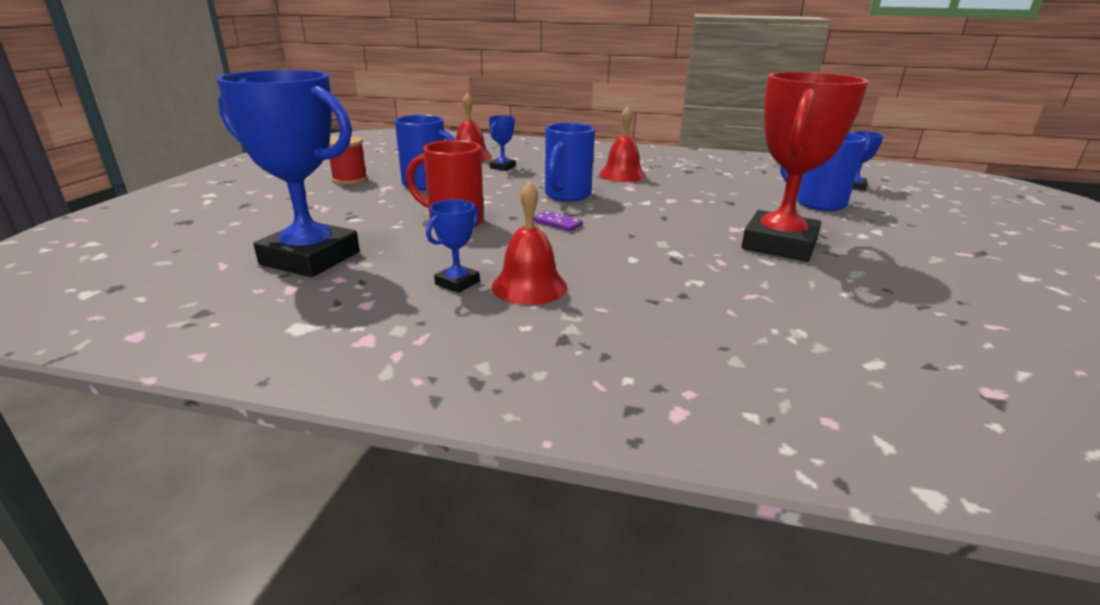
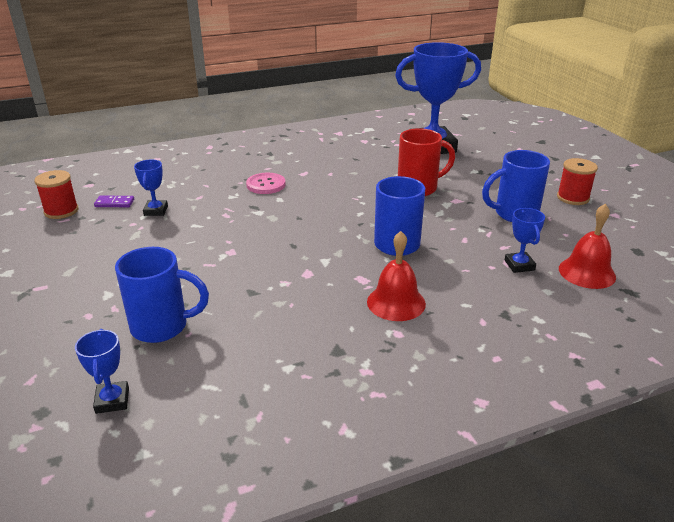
camera: 145 degrees right, 5 degrees up
(457, 283) = (346, 158): blue trophy -> blue trophy (156, 211)
(529, 286) = (312, 167): red bell -> none
(557, 223) = (357, 210): purple domino -> purple domino (114, 203)
(632, 281) = (266, 185): none -> pink button
(779, 244) = (191, 244): red trophy -> none
(1014, 344) = (61, 211): none -> red spool

